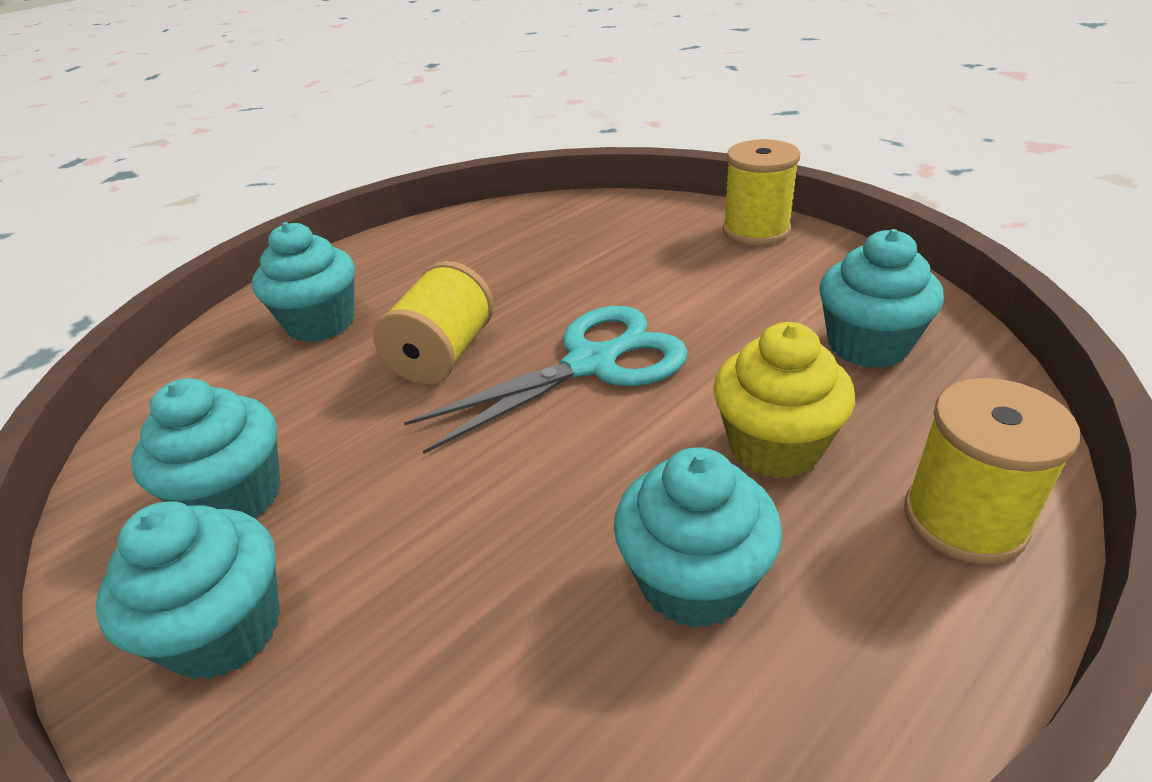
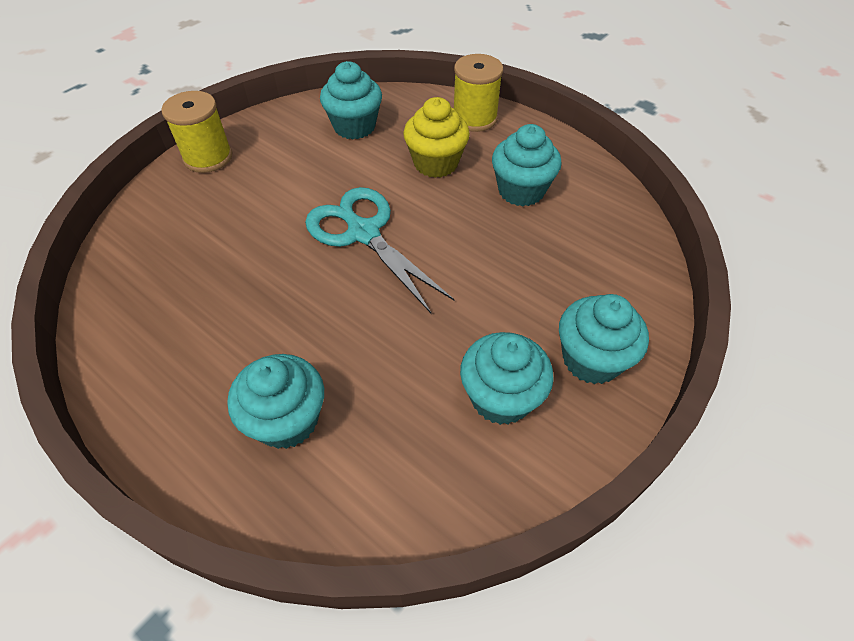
camera: 100 degrees left, 15 degrees up
(443, 355) = (346, 314): yellow spool -> none

